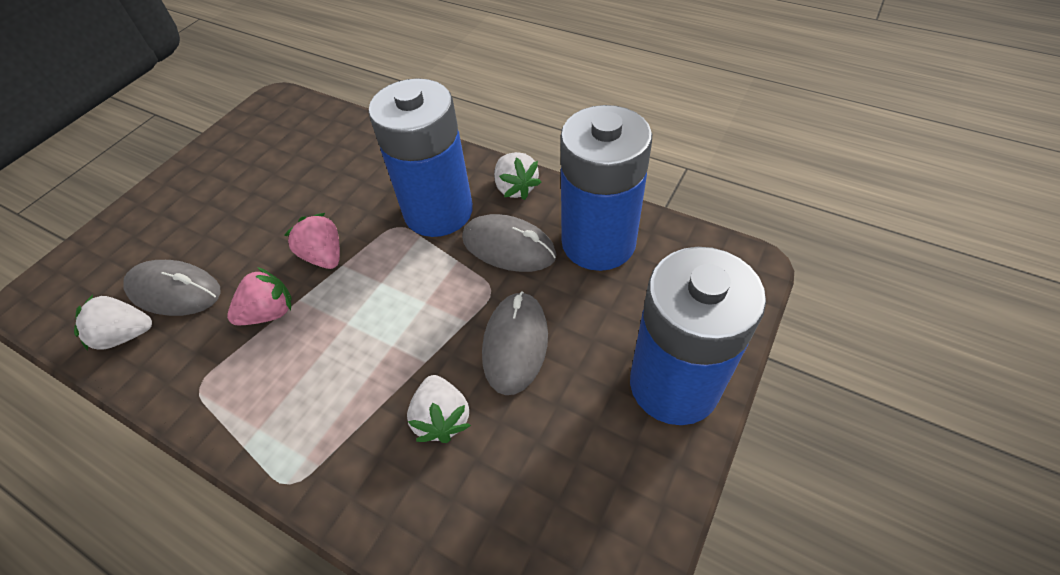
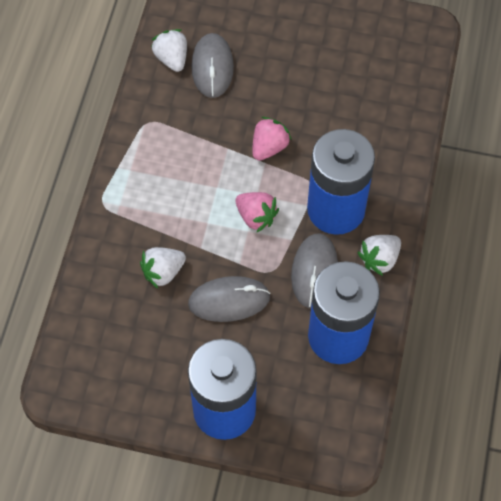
camera: 70 degrees right, 10 degrees up
(269, 313) = (211, 135): pink strawberry -> pink strawberry (256, 217)

